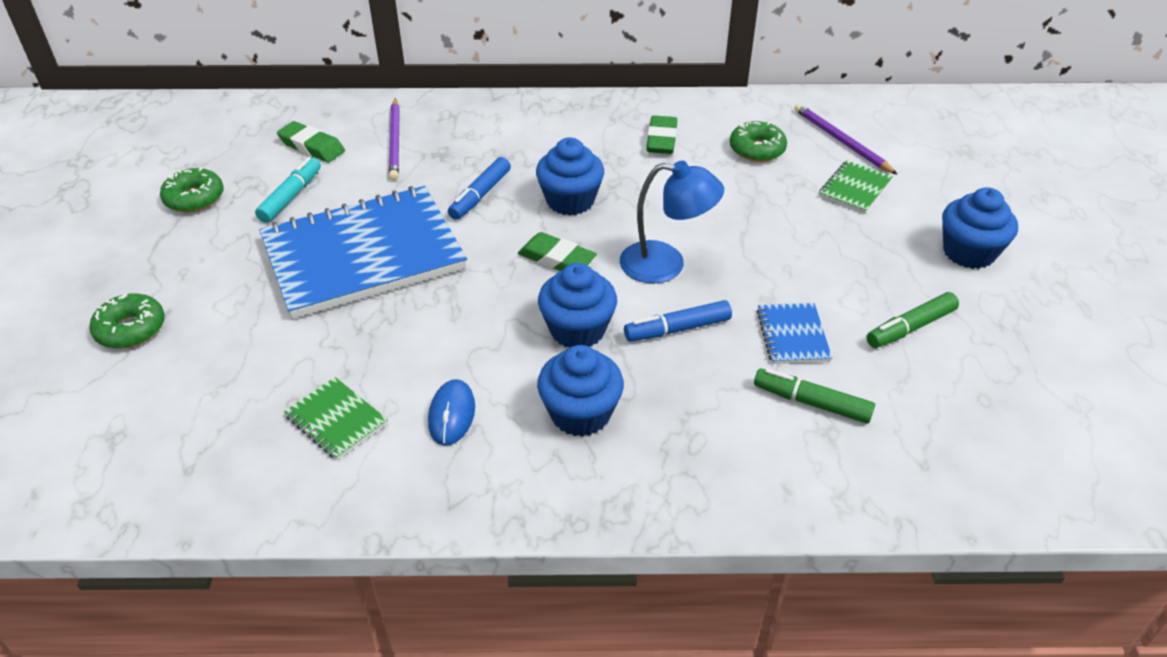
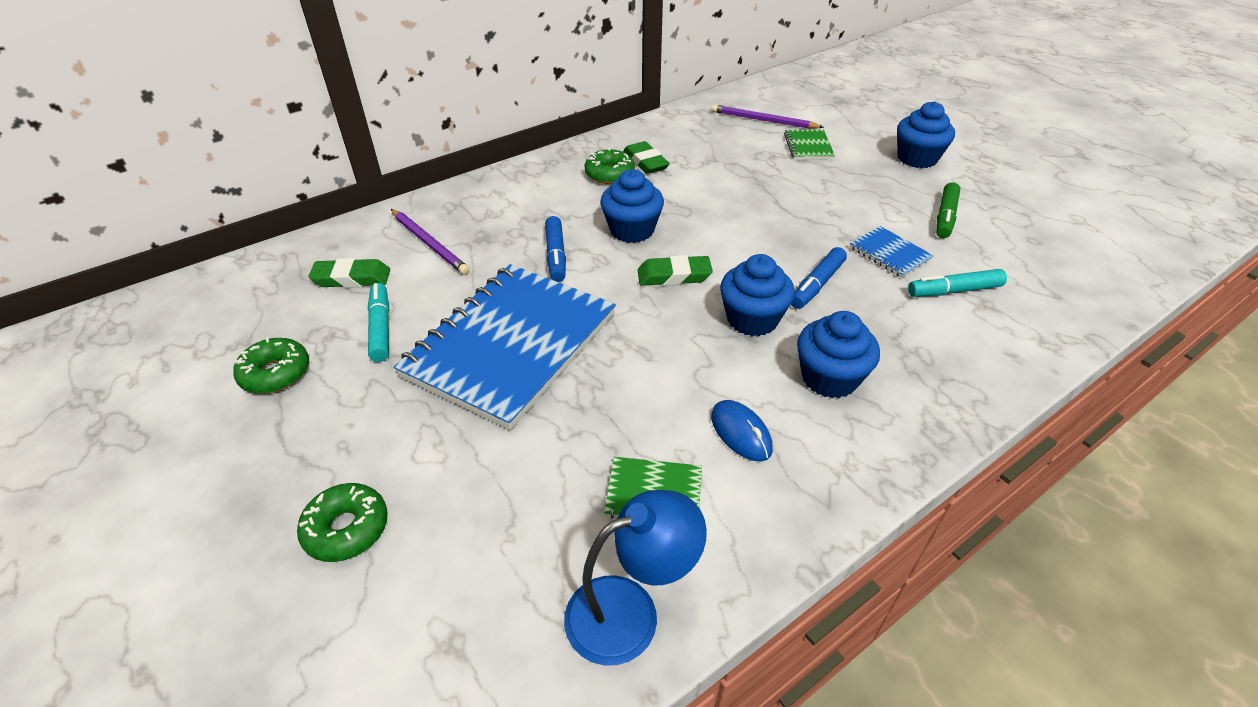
camera: 35 degrees left, 0 degrees up
(666, 264) = (754, 245): blue lamp -> blue lamp (630, 611)
(757, 149) = (718, 145): green donut -> green donut (609, 174)
(812, 403) = (954, 291): green marker -> turquoise marker

